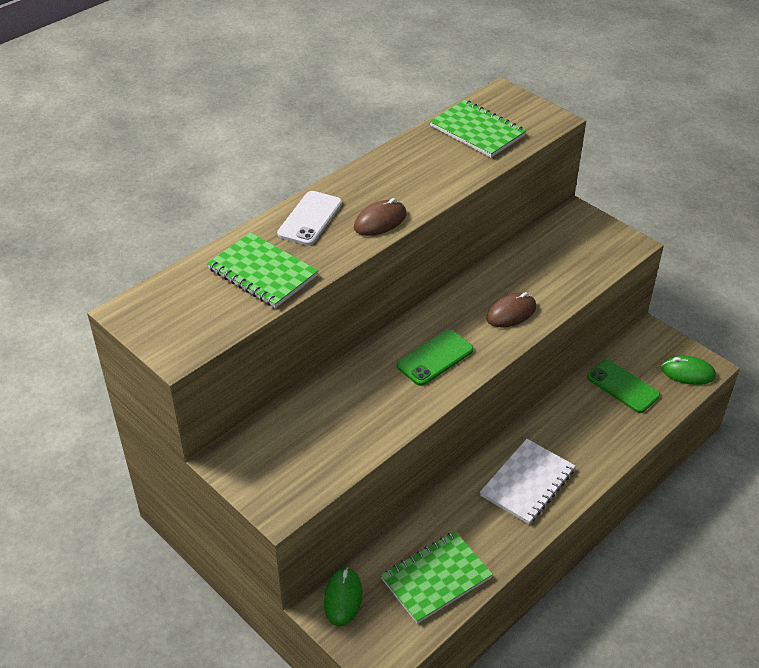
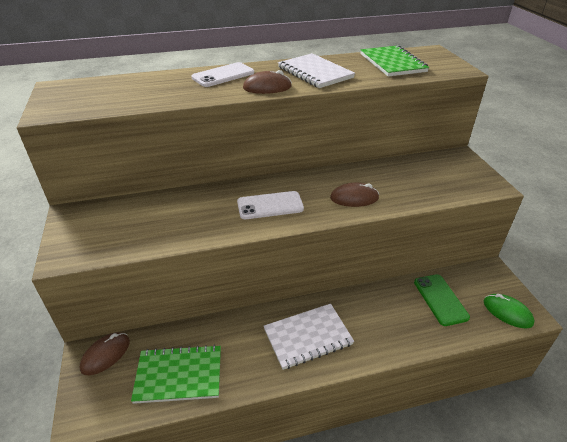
camera: 30 degrees right, 5 degrees down
(262, 272) = (156, 91): green notebook -> none
(343, 598) = (105, 355): green mouse -> brown mouse
(408, 177) = (315, 73): none -> white notebook
(435, 358) = (270, 205): green phone -> white phone

